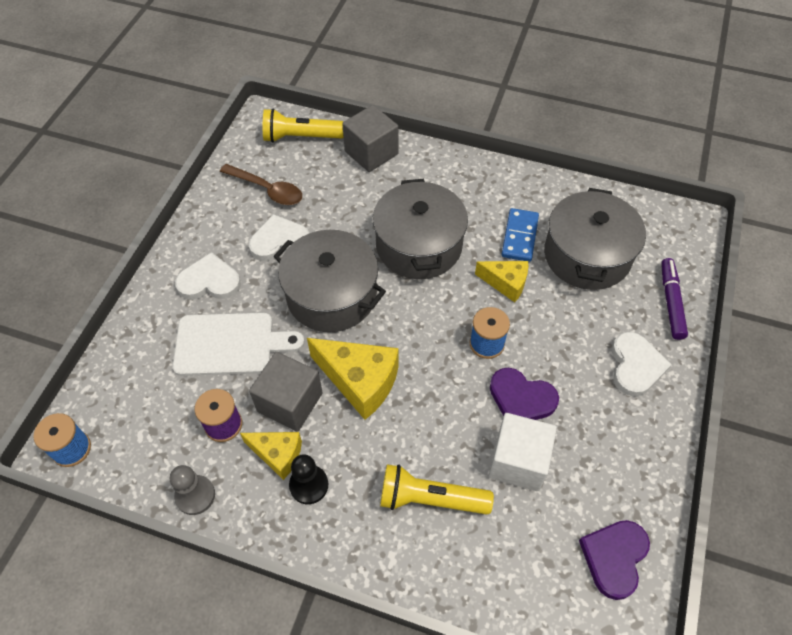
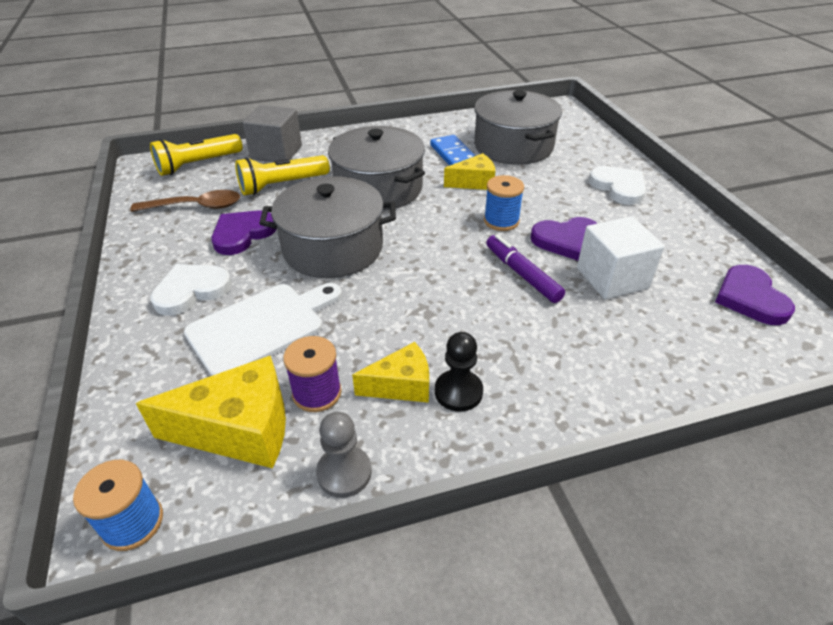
camera: 35 degrees left, 15 degrees down
(279, 241) = (242, 234): white heart -> purple heart
(290, 402) = (371, 339): grey cube -> none
(360, 381) = (423, 292): yellow cheese -> yellow cheese (239, 430)
(430, 498) = (576, 339): yellow flashlight -> yellow flashlight (282, 185)
(671, 302) = (597, 147): purple marker -> purple marker (522, 274)

